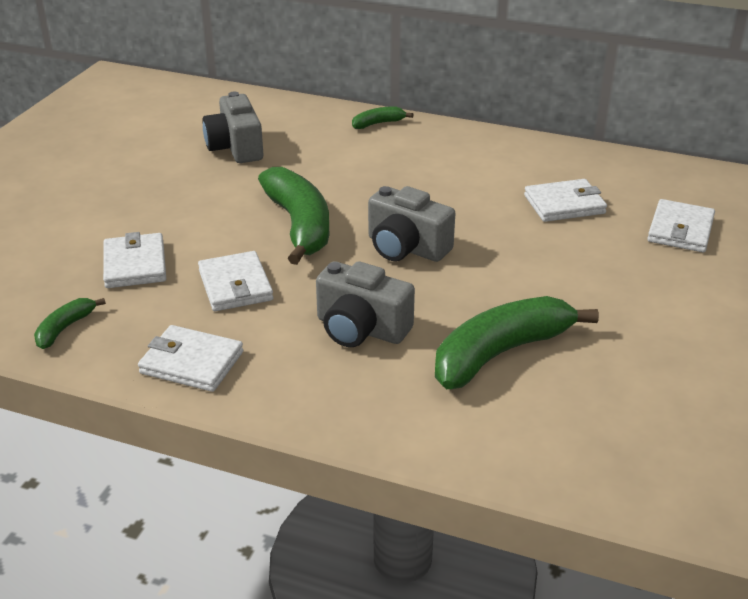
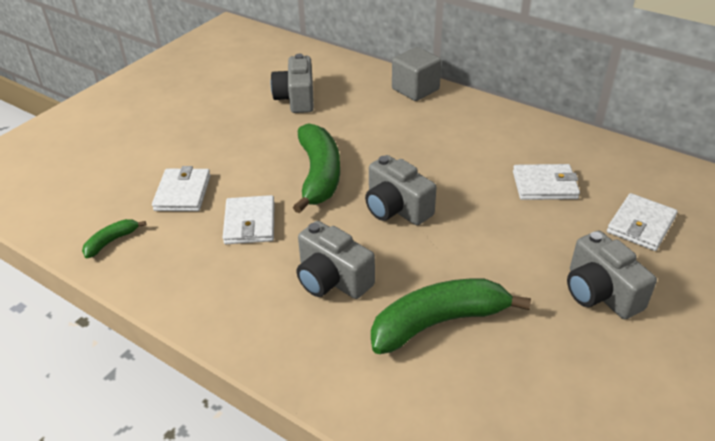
camera: 15 degrees right, 5 degrees up
(192, 362) = (191, 288): white wallet -> none
(378, 123) = (415, 89): green banana -> grey cube
(662, 299) = (600, 293): none -> grey camera

